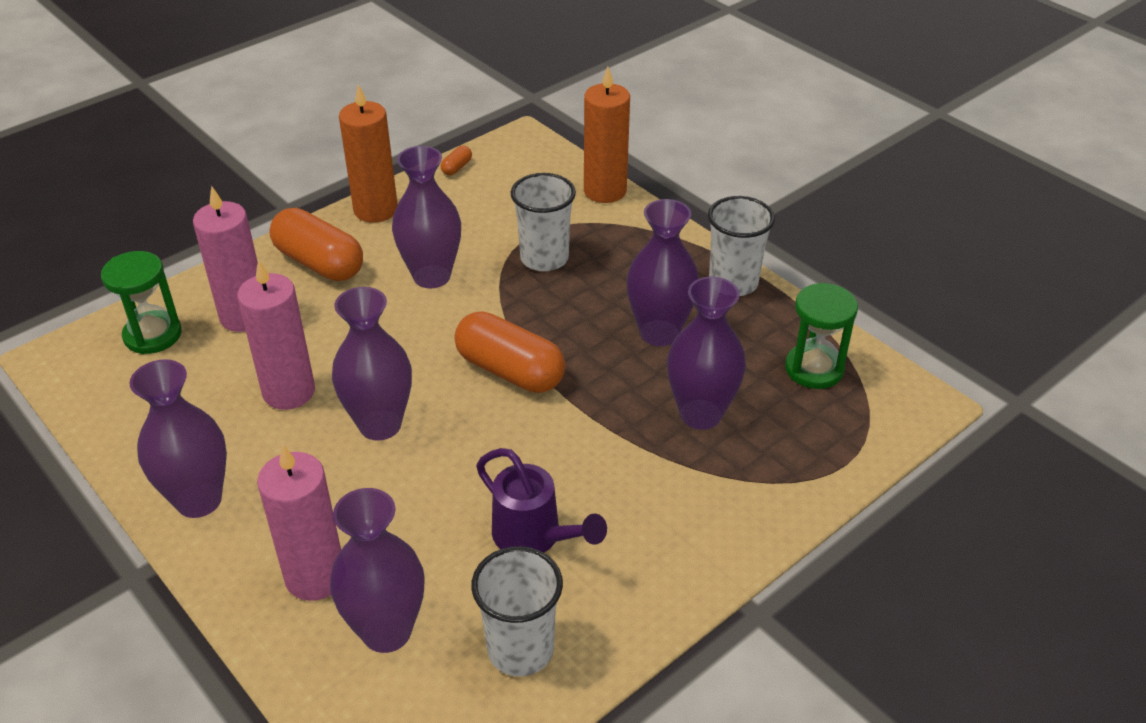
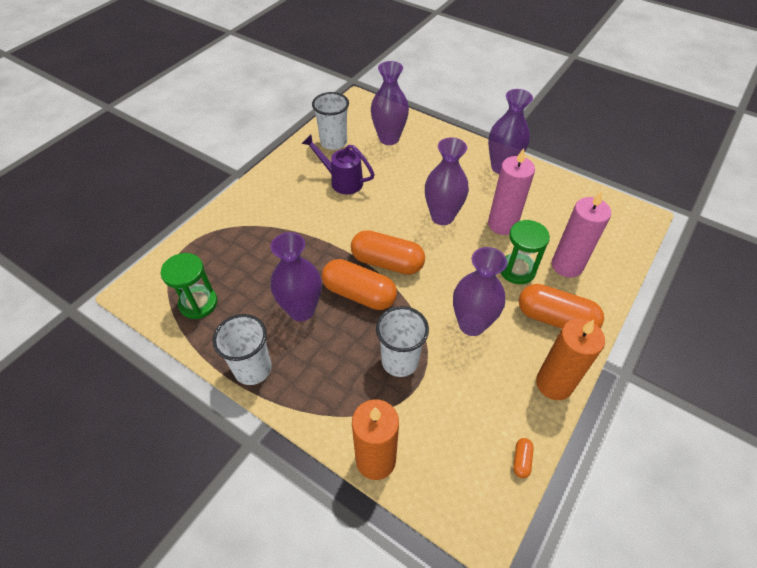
camera: 165 degrees right, 10 degrees up
(153, 335) = (606, 242): green hourglass -> green hourglass (517, 270)
(315, 576) = (429, 150): pink candle -> none
(569, 337) = (359, 294): none -> orange capsule
(700, 414) = (269, 257): purple vase -> none

